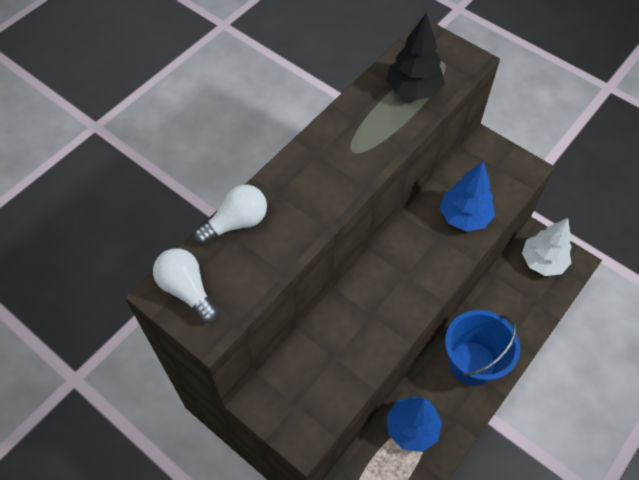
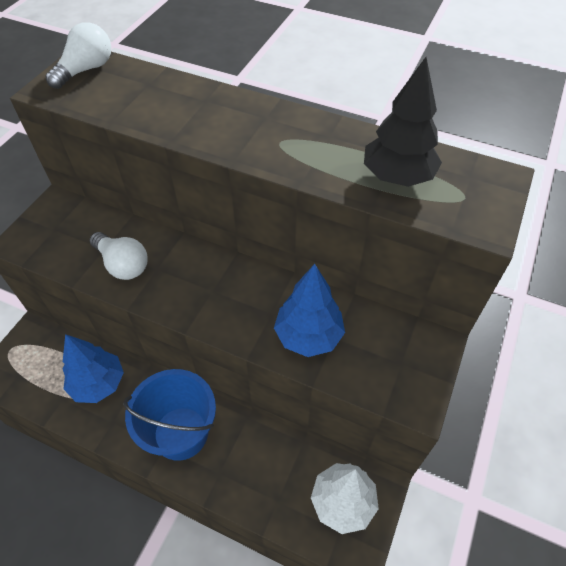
camera: 75 degrees right, 5 degrees down
(236, 223) = (164, 82): white light bulb -> white light bulb (123, 264)

